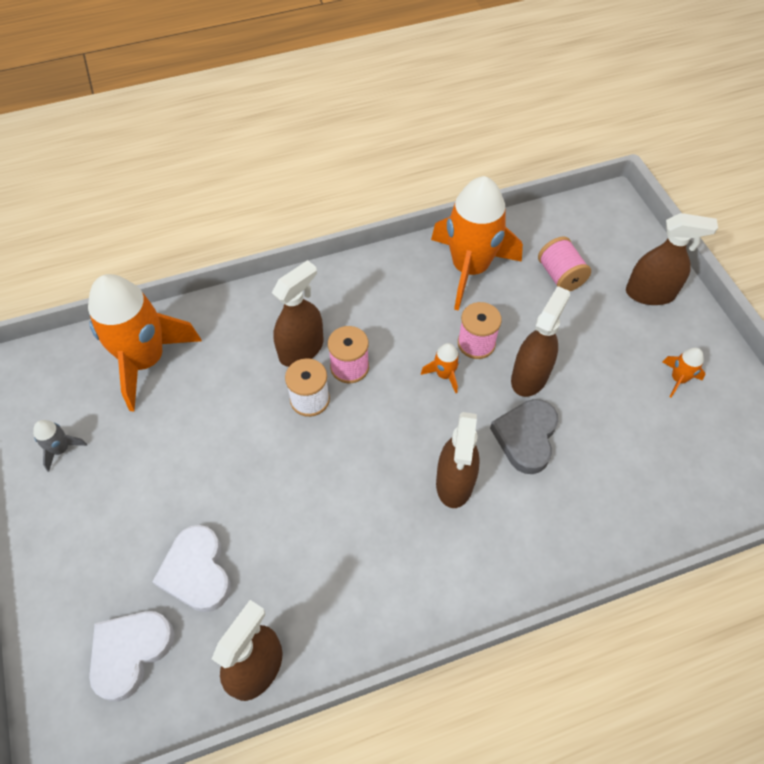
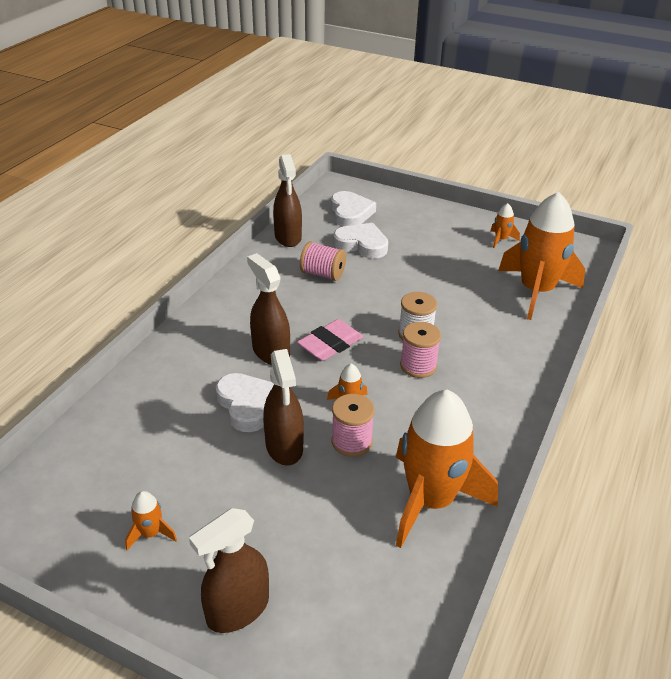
camera: 135 degrees right, 20 degrees down
(61, 449) = (501, 240): grey rocket -> orange rocket
(301, 349) = (463, 355): brown spray bottle -> none
(393, 448) = (330, 344): none -> pink eraser
(526, 437) = (247, 405): grey heart -> white heart
(560, 276) = (344, 558): pink spool -> pink spool (322, 274)

